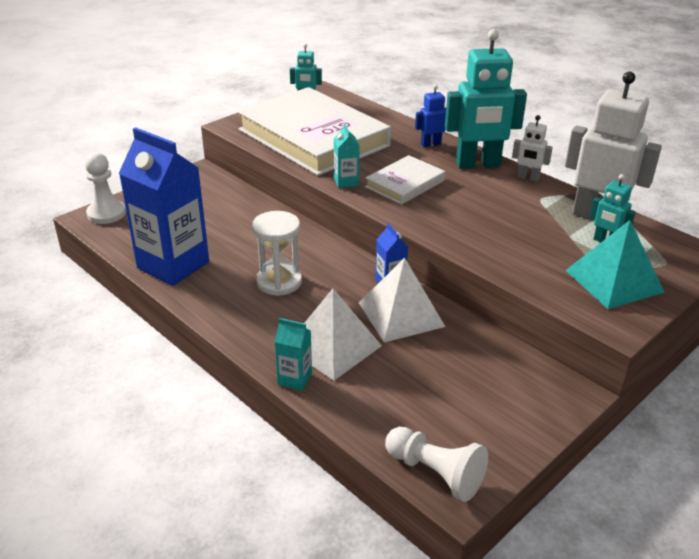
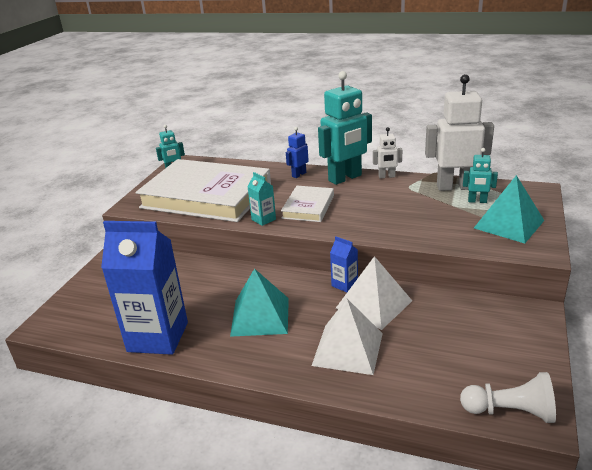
camera: 25 degrees left, 5 degrees down
(106, 213) = (57, 316): white pawn -> none
(279, 282) = (260, 316): white hourglass -> turquoise pyramid
(294, 379) = (342, 387): turquoise carton -> none

